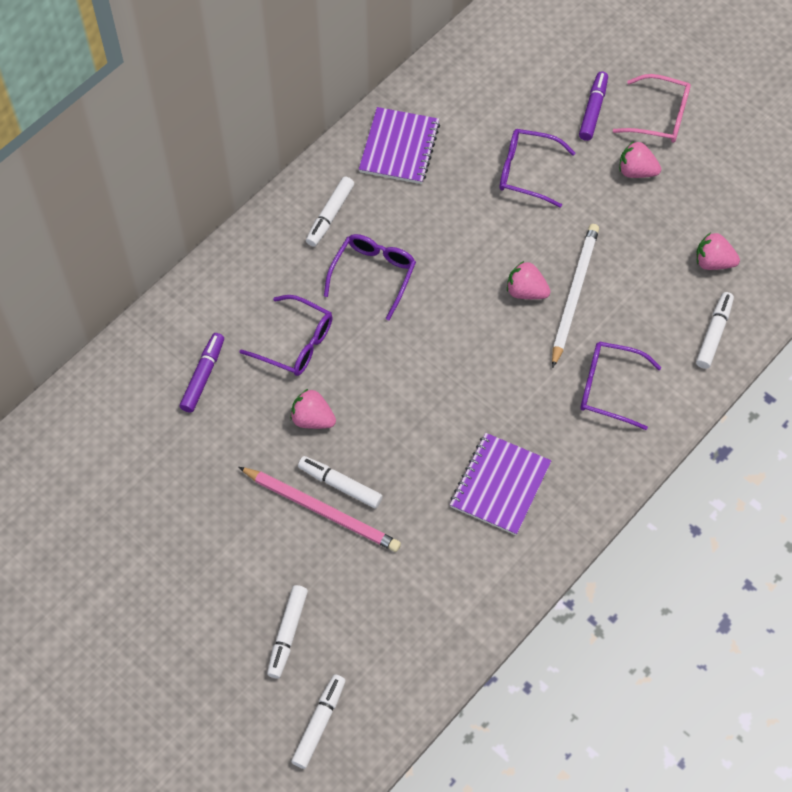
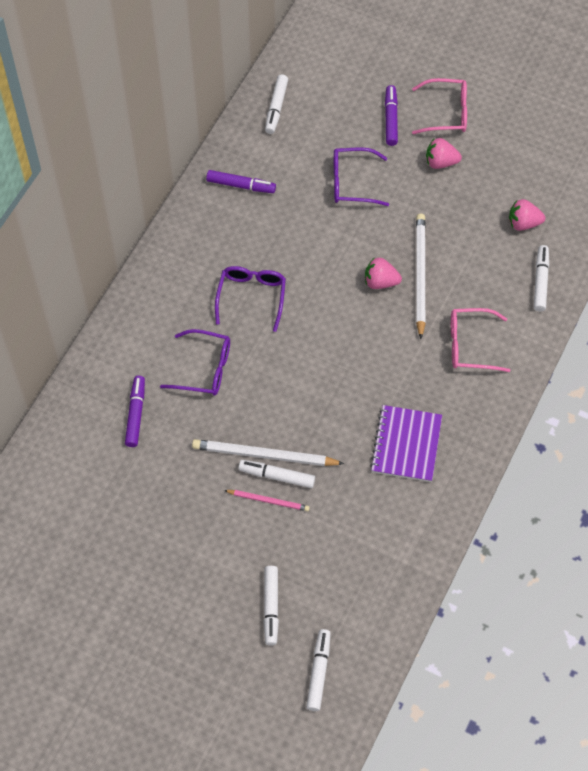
camera: 15 degrees left, 0 degrees up
(312, 419) = (238, 428): pink strawberry -> none
(322, 510) = (268, 501): pink pencil -> pink pencil, size x0.56
(330, 215) = (200, 255): white marker -> white marker (276, 108)
(333, 457) = (264, 455): none -> white pencil
(399, 147) = (241, 185): purple notebook -> purple marker
(609, 388) = (470, 345): purple glasses -> pink glasses

